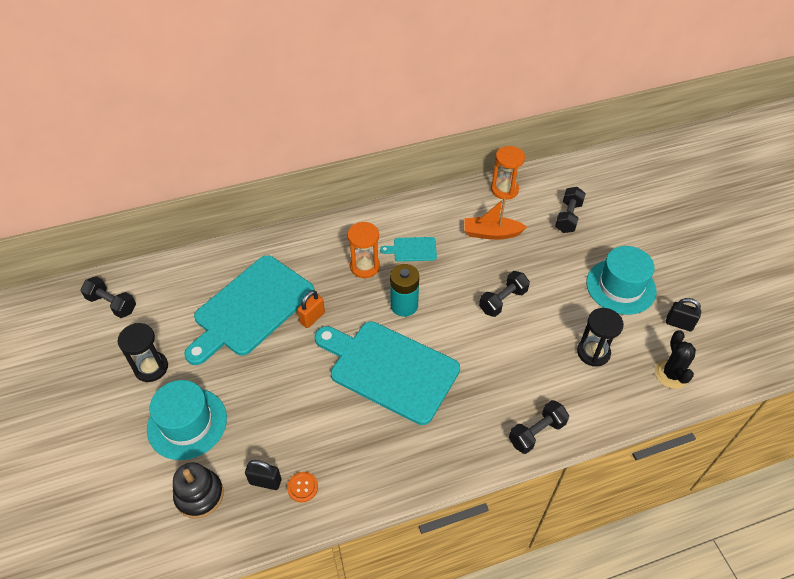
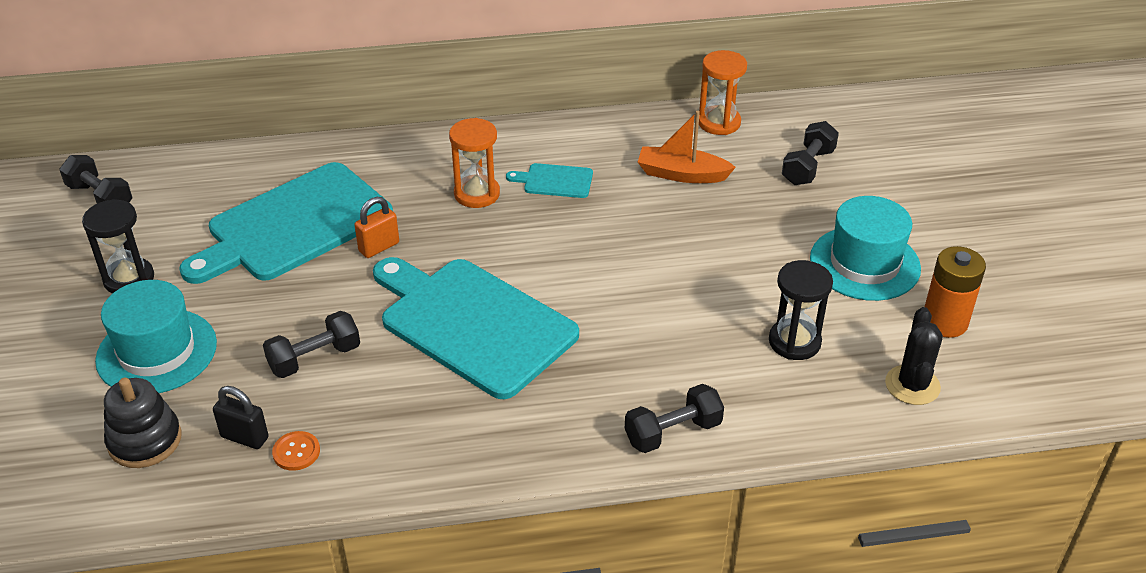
camera: 10 degrees right, 10 degrees down
(404, 305) = (520, 248): turquoise battery -> none
(503, 301) = (673, 260): black dumbbell -> black dumbbell (315, 358)
(679, 324) = (944, 322): black padlock -> orange battery

